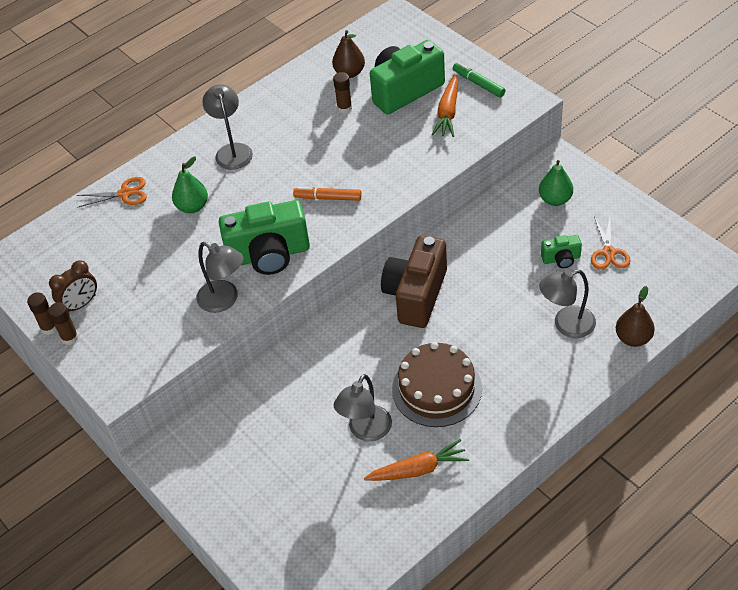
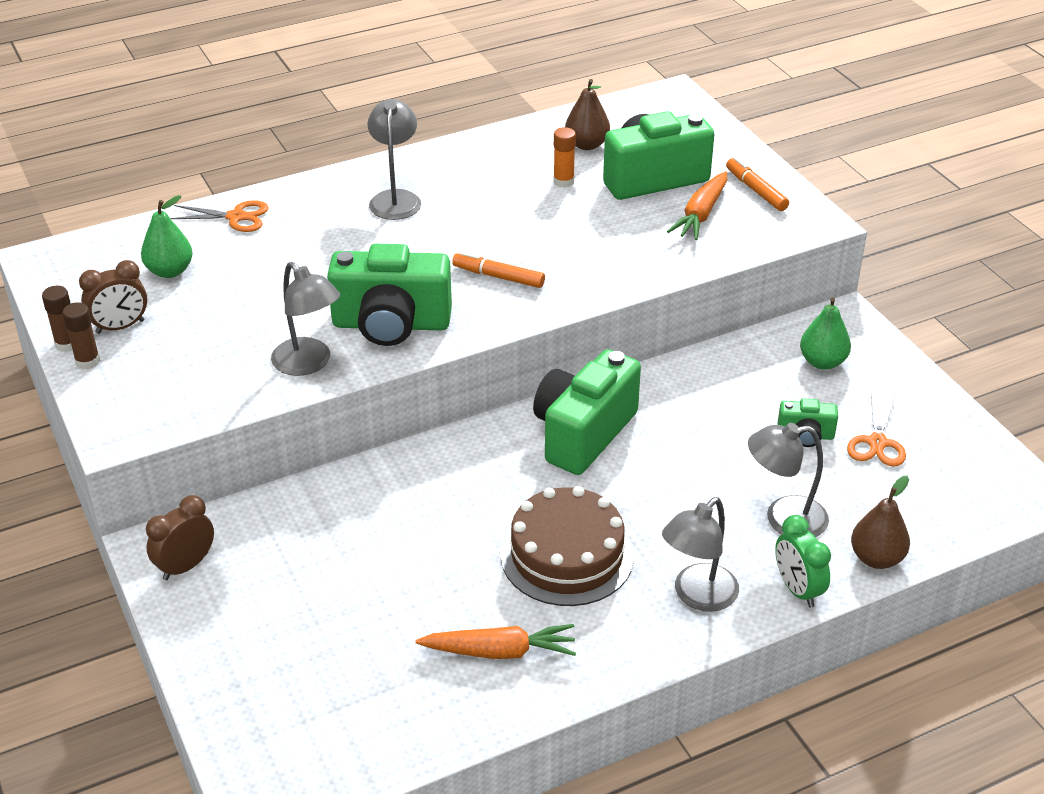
camera: 10 degrees right, 10 degrees down
(188, 464) = (185, 566): none -> brown clock
(192, 206) = (316, 249): green pear -> green pear (170, 271)
(344, 108) = (563, 182): brown glue stick -> orange glue stick
(366, 431) = (445, 584): grey lamp -> grey lamp (697, 596)
(416, 295) = (583, 433): brown camera -> green camera
(478, 84) = (756, 190): green marker -> orange marker
(591, 374) = (797, 589): none -> green clock

